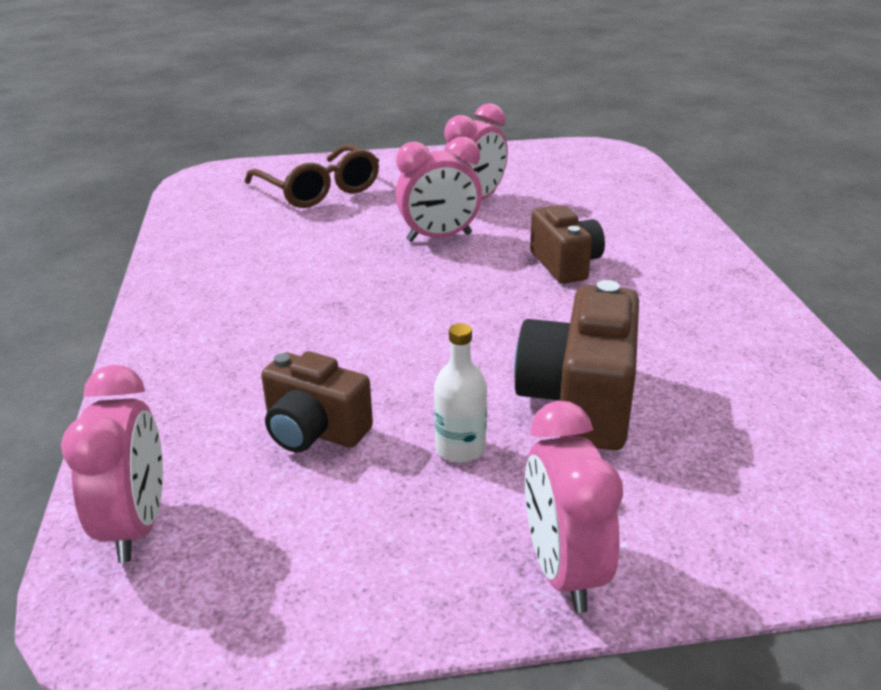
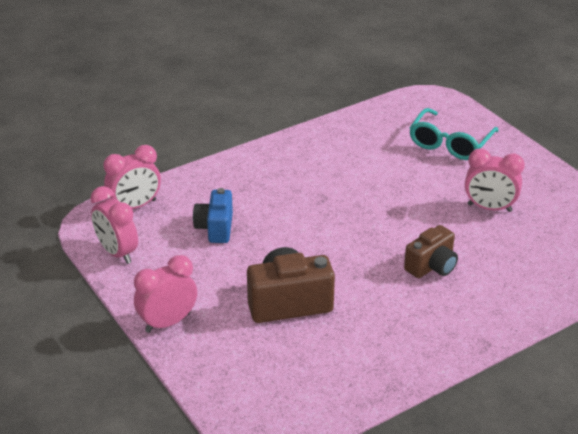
camera: 65 degrees right, 5 degrees up
(314, 431) = (215, 228): brown camera -> blue camera
(319, 190) = (450, 143): brown glasses -> turquoise glasses
(439, 237) = (426, 208): pink clock -> pink clock (117, 253)
(460, 448) = (229, 274): white bottle -> none

